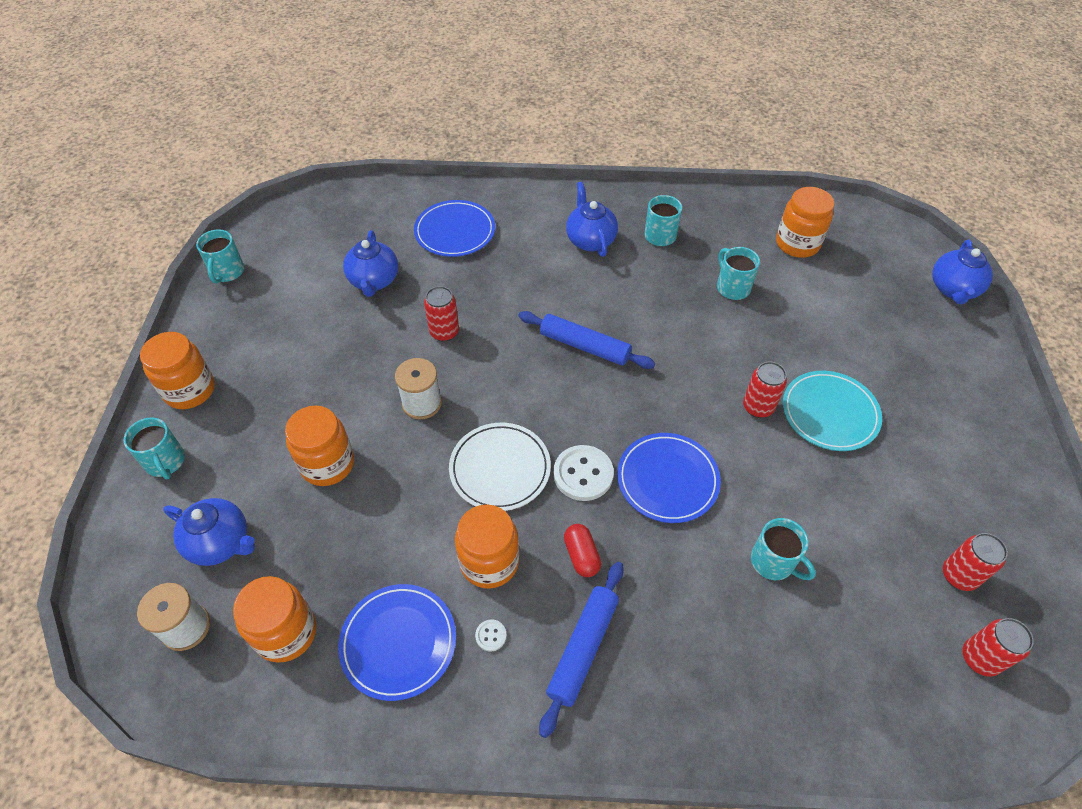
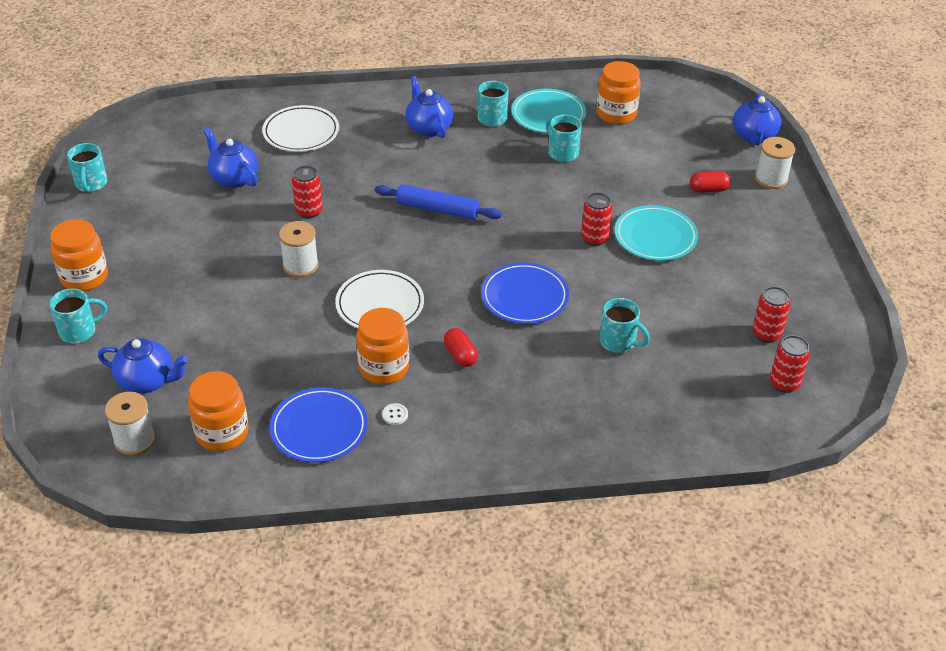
camera: 10 degrees left, 10 degrees down
(165, 462) = (79, 331): turquoise mug -> turquoise mug turned 75 degrees counterclockwise
(327, 464) = (227, 317): orange jar -> none
(374, 281) = (234, 178): blue teapot -> blue teapot turned 150 degrees clockwise
(455, 231) = (301, 132): blue plate -> white plate
(582, 649) = (471, 414): blue rolling pin -> none
(583, 474) = (452, 300): white button -> none
(722, 237) = (548, 115): none -> turquoise plate
(896, 355) = (708, 189): none -> red capsule
(971, 348) = (771, 179): none -> white spool

